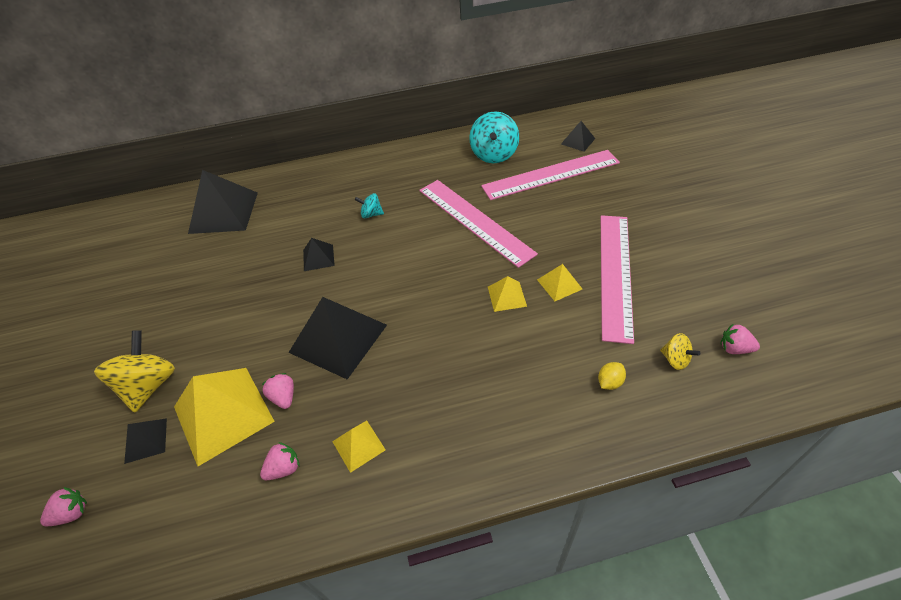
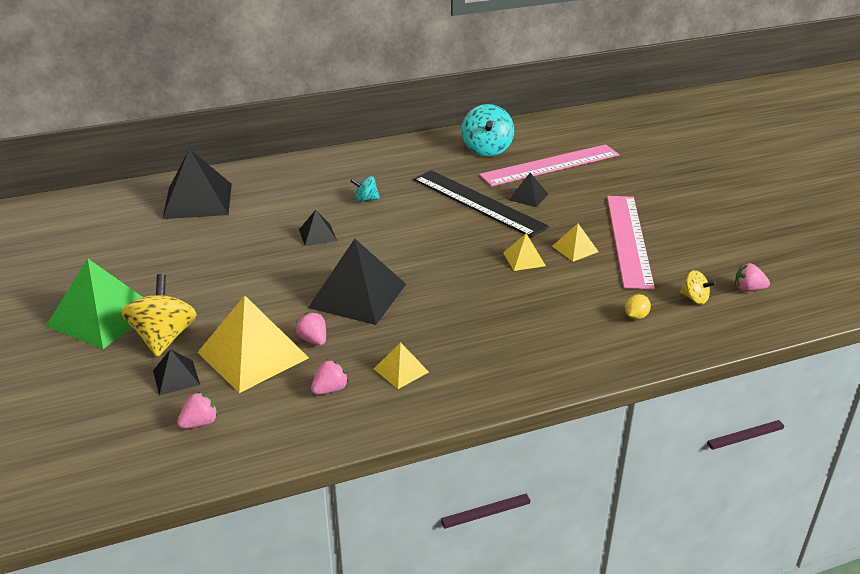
camera: 10 degrees left, 15 degrees down
(72, 513) = (117, 432): pink strawberry -> pink strawberry (199, 423)
(104, 354) = (102, 316): none -> green pyramid
(474, 221) = (478, 203): pink ruler -> black ruler
(578, 141) = (573, 138): black pyramid -> black pyramid (528, 196)

